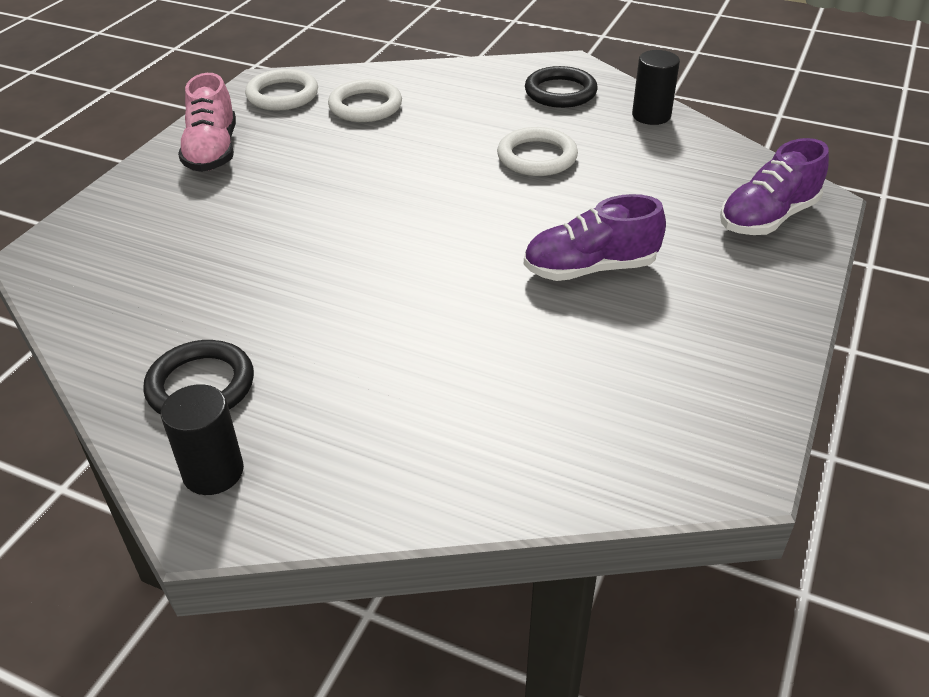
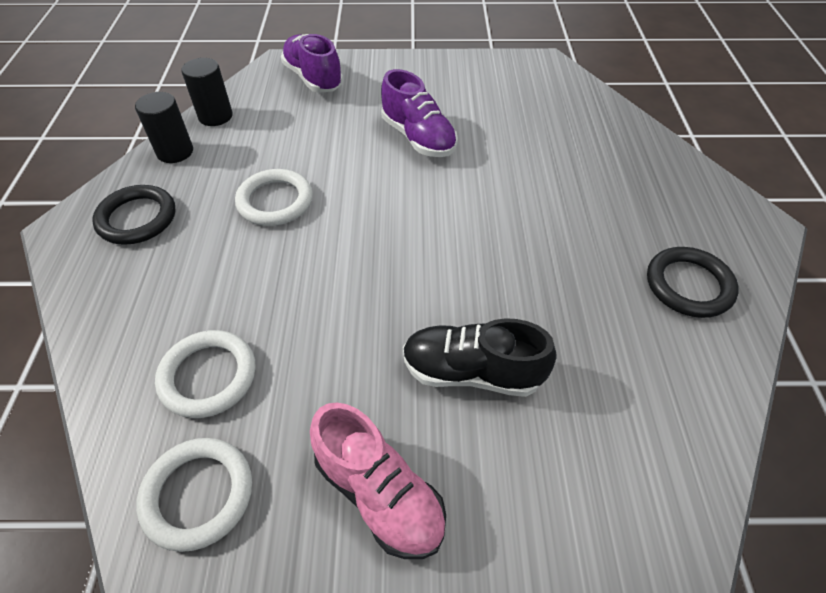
camera: 115 degrees left, 10 degrees up
(212, 151) = (379, 494): pink shoe -> pink shoe turned 75 degrees clockwise
(213, 472) = (736, 240): black cylinder -> black cylinder (215, 116)
(255, 212) = (471, 372): none -> black shoe
(767, 218) = (313, 78): purple shoe -> purple shoe turned 150 degrees counterclockwise

